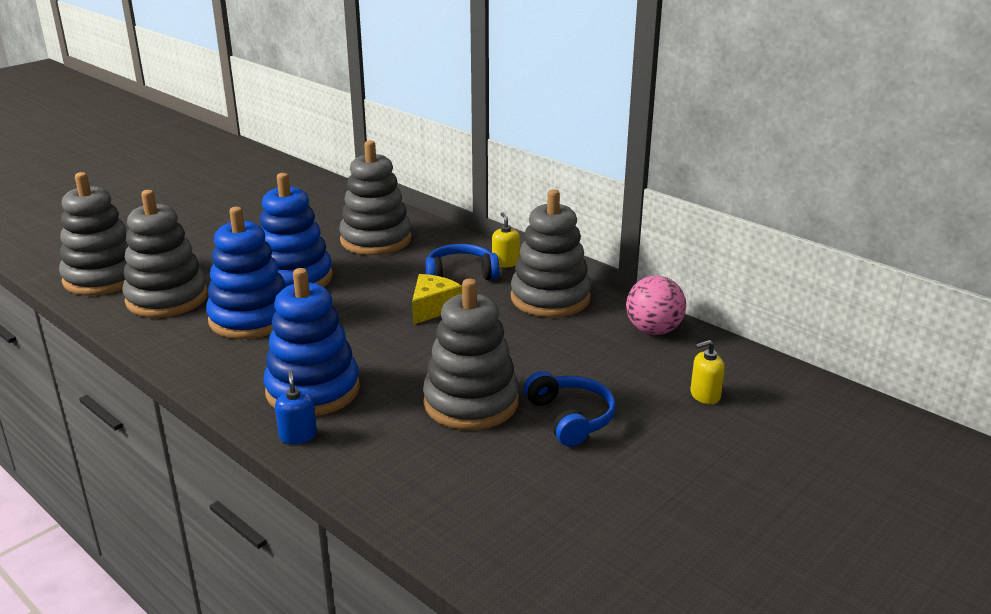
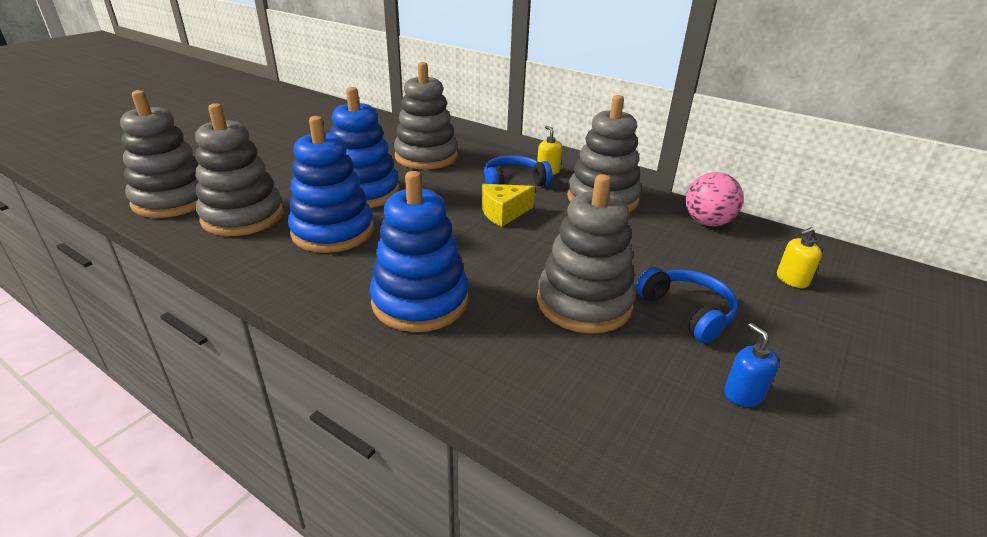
camera: 10 degrees left, 5 degrees up
(298, 436) = (422, 355): blue soap dispenser -> blue soap dispenser (743, 394)
(433, 308) = (503, 213): yellow cheese -> yellow cheese turned 135 degrees counterclockwise

